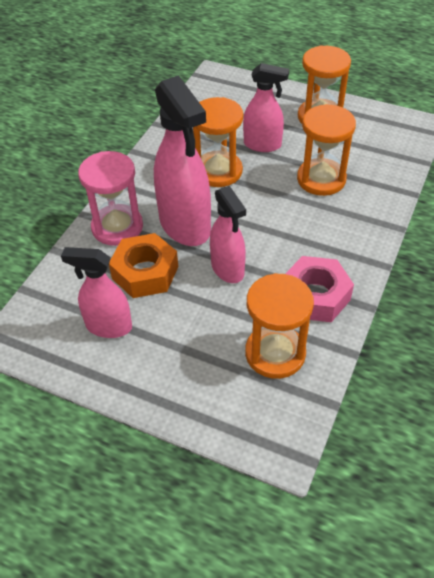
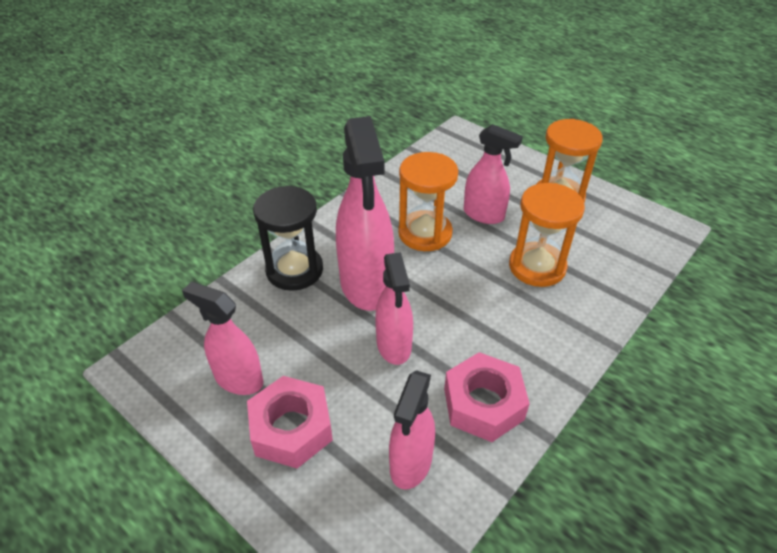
camera: 15 degrees right, 5 degrees down
(117, 227) = (294, 270): pink hourglass -> black hourglass
(145, 272) = (302, 327): orange nut -> none
(170, 352) = (291, 428): none -> pink nut
(275, 353) = (410, 463): orange hourglass -> pink spray bottle

